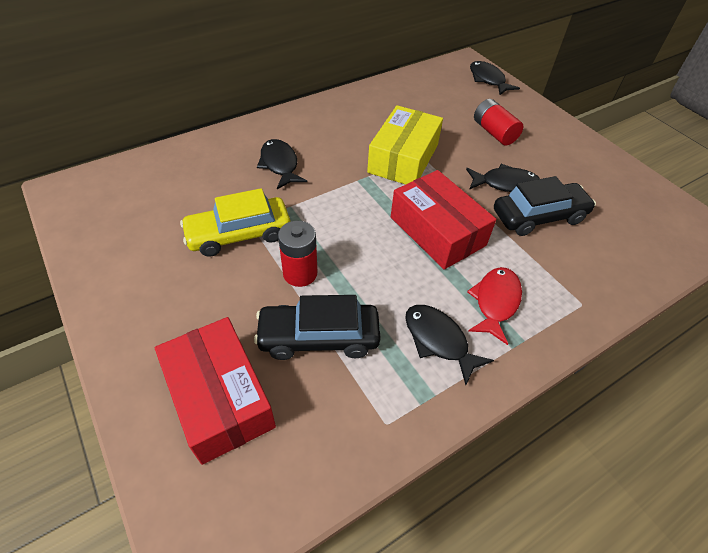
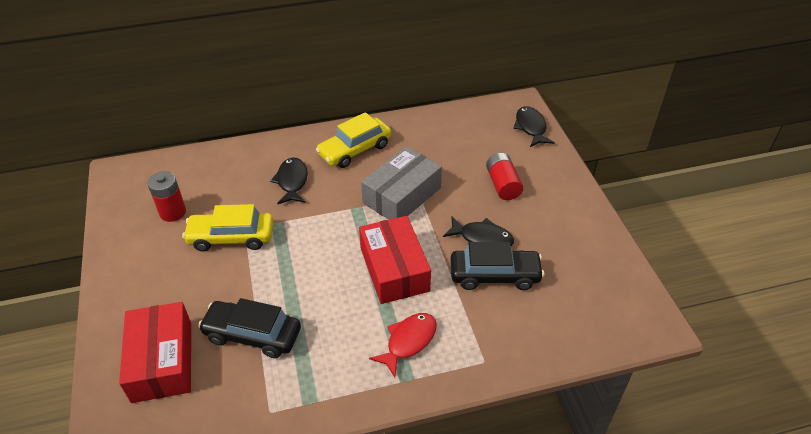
camera: 20 degrees right, 5 degrees down
(300, 273) = (263, 280): red battery -> red battery (172, 212)
(331, 124) = (355, 150): none -> yellow car
(403, 158) = (402, 195): yellow box -> grey box
(438, 340) = (343, 361): black fish -> none

